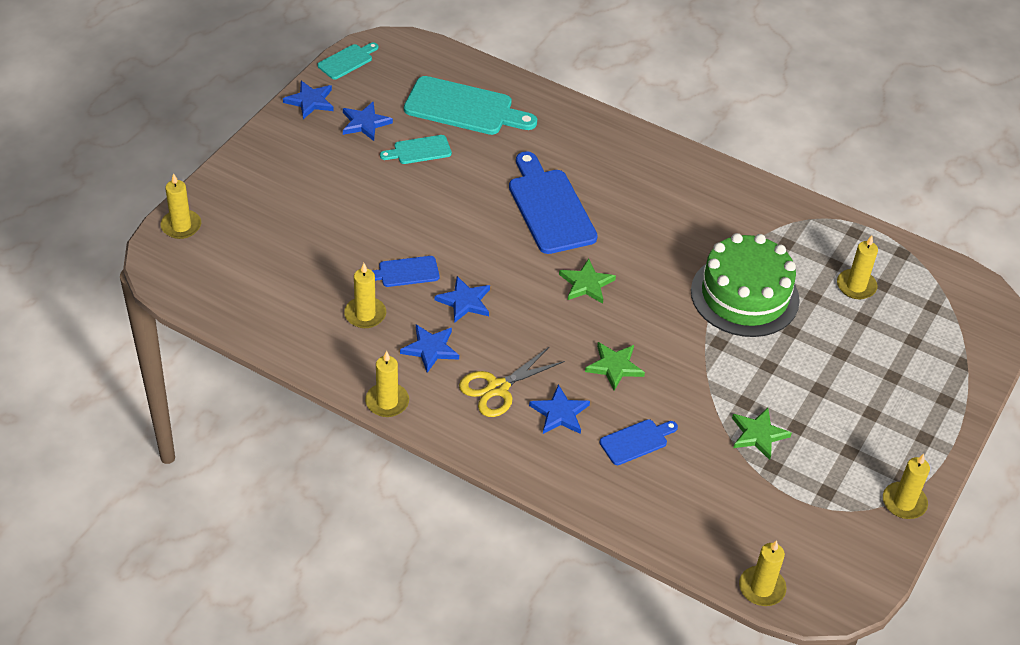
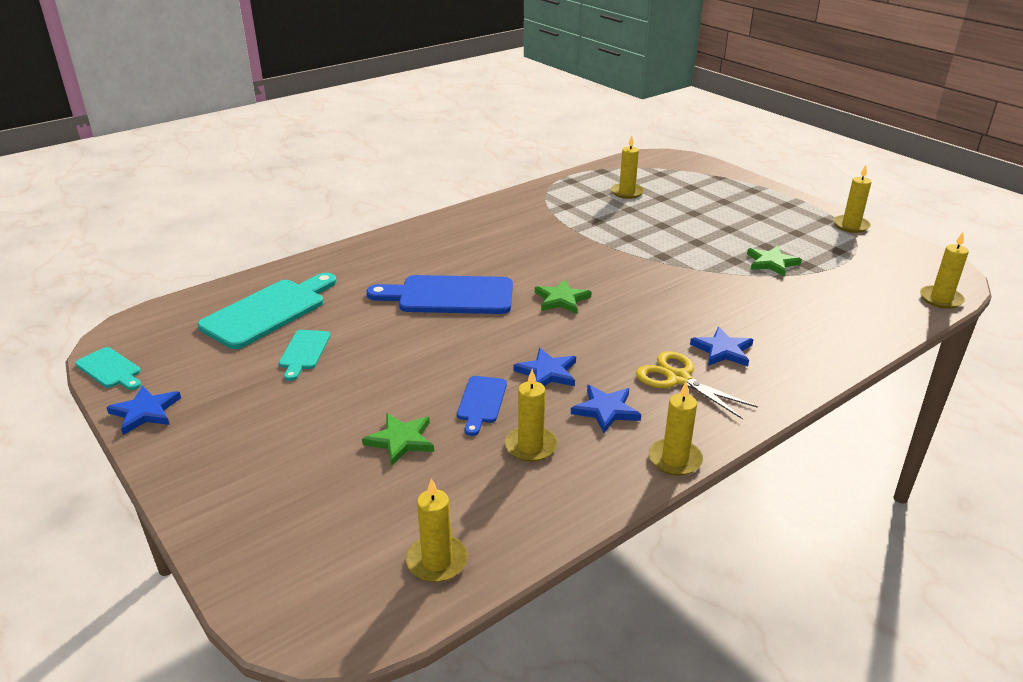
camera: 65 degrees left, 15 degrees down
(181, 226) = (262, 587): yellow candle -> yellow candle (437, 561)
(347, 61) = (110, 369): turquoise cutting board -> turquoise cutting board turned 150 degrees clockwise
(365, 123) = (225, 379): blue star -> none
(498, 388) = (678, 379): yellow scissors -> yellow scissors turned 150 degrees clockwise
(614, 366) = (672, 309): green star -> green star (401, 440)
(636, 441) = (768, 318): blue cutting board -> none
(744, 295) = (614, 234): green cake -> none

